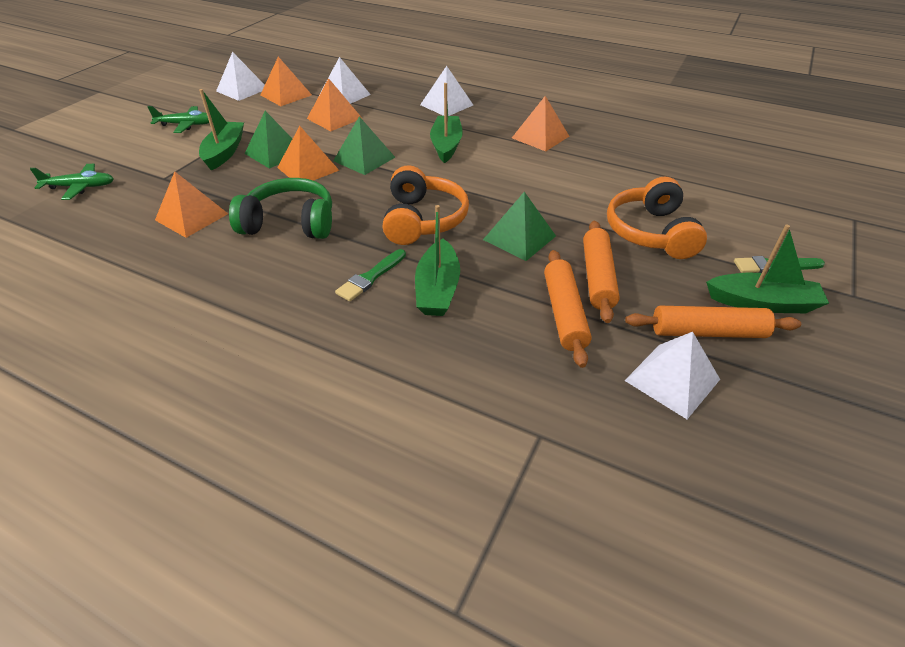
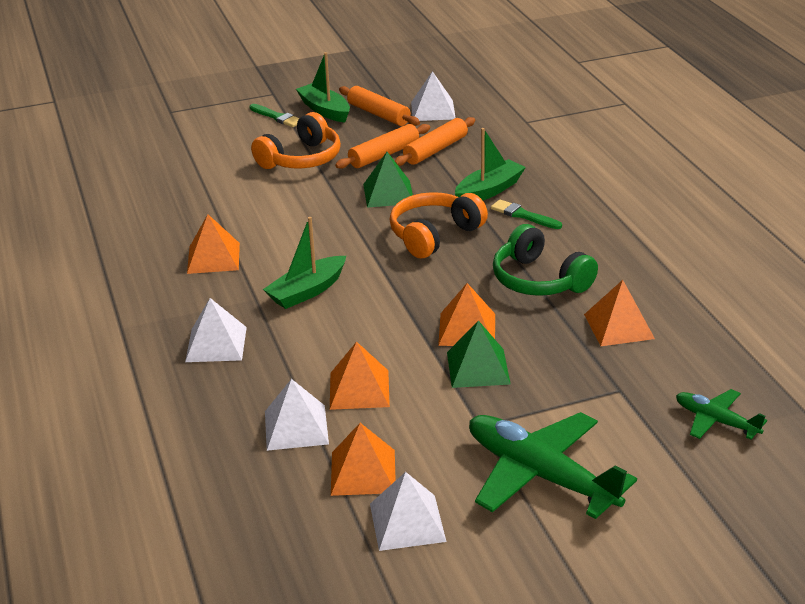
camera: 135 degrees left, 10 degrees down
(187, 125) = (540, 475): green plane -> green plane, size x1.90
(224, 152) = (530, 397): green boat -> none
(364, 159) = (402, 314): green pyramid -> none
(370, 277) = (523, 215): green brush -> green brush turned 135 degrees counterclockwise

